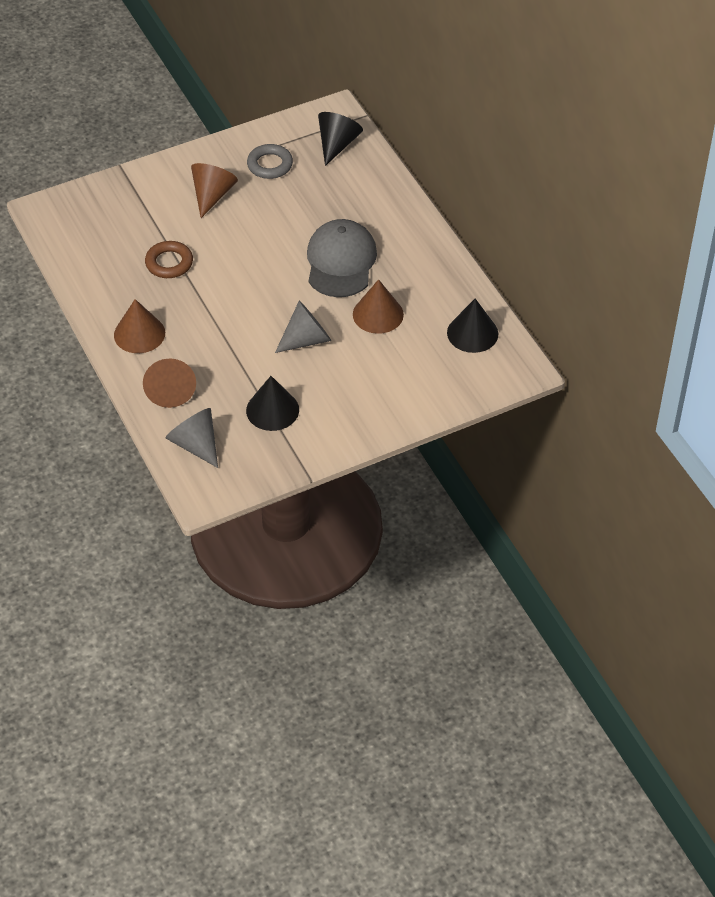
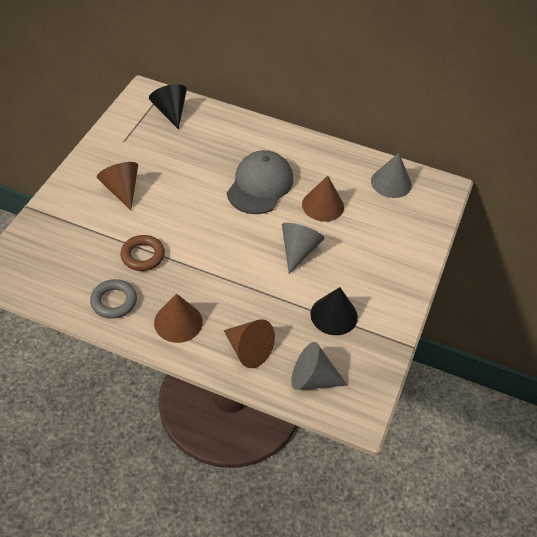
camera: 45 degrees left, 0 degrees up
(270, 165) = (140, 148): grey ring -> grey ring (114, 301)
(341, 262) = (260, 185): grey cap -> grey cap turned 60 degrees clockwise
(472, 333) = (391, 183): black cone -> grey cone

